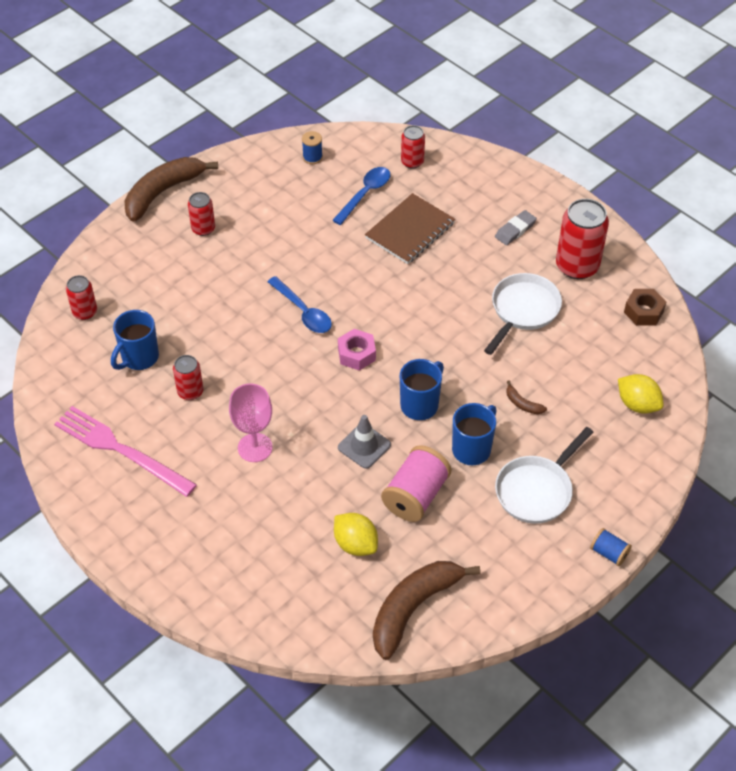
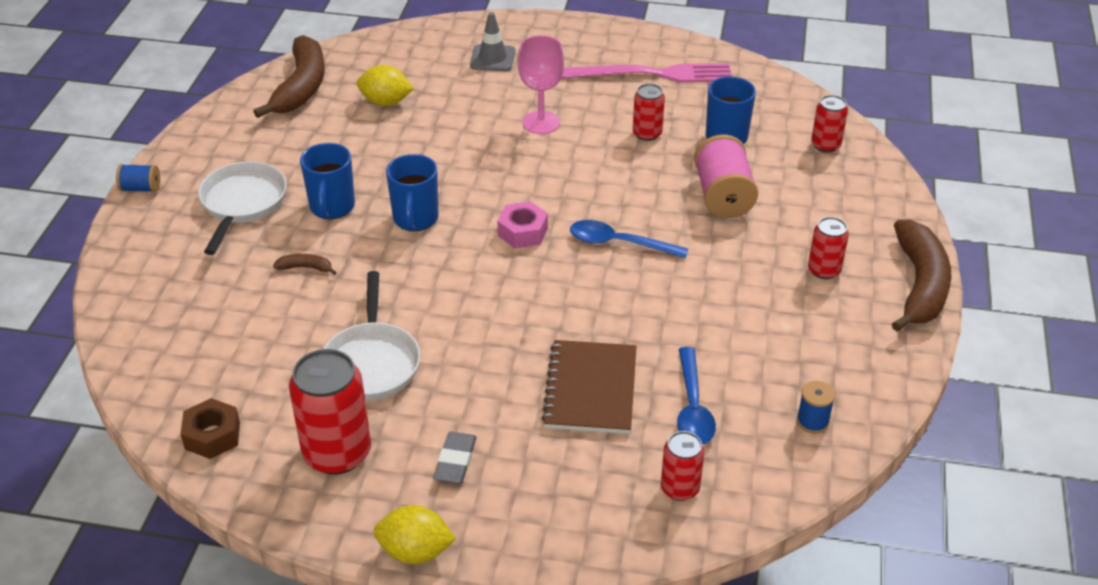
camera: 145 degrees right, 10 degrees down
(364, 446) = (441, 165): grey traffic cone -> grey traffic cone (492, 58)
(415, 496) = (359, 152): pink spool -> pink spool (723, 196)
(637, 404) = (170, 325): yellow lemon -> yellow lemon (415, 552)

